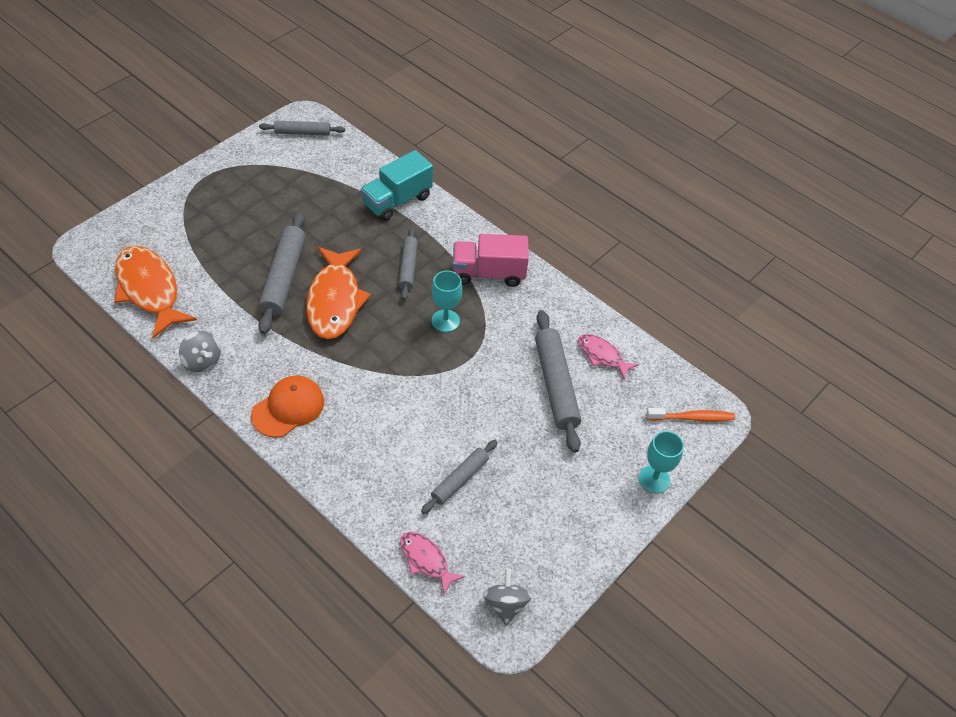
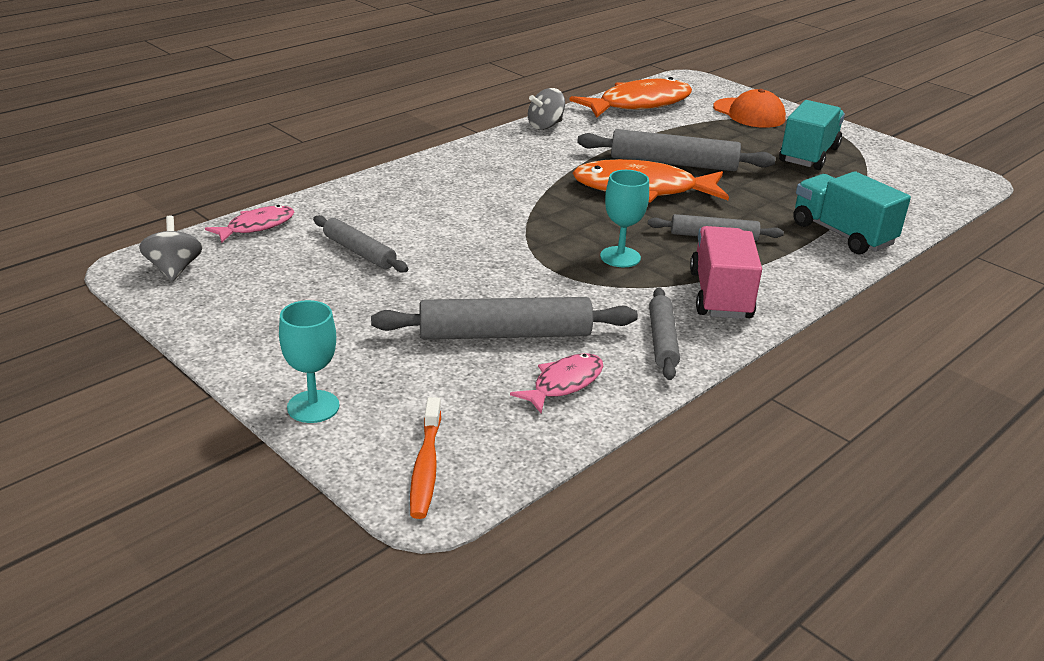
camera: 95 degrees right, 20 degrees down
(264, 194) = (808, 155): none -> turquoise truck
(288, 408) = (480, 163): orange cap -> orange cap (749, 113)
(303, 132) = (940, 178): grey rolling pin -> grey rolling pin (662, 341)
(505, 604) = (174, 269): grey spinning top -> grey spinning top turned 105 degrees counterclockwise

